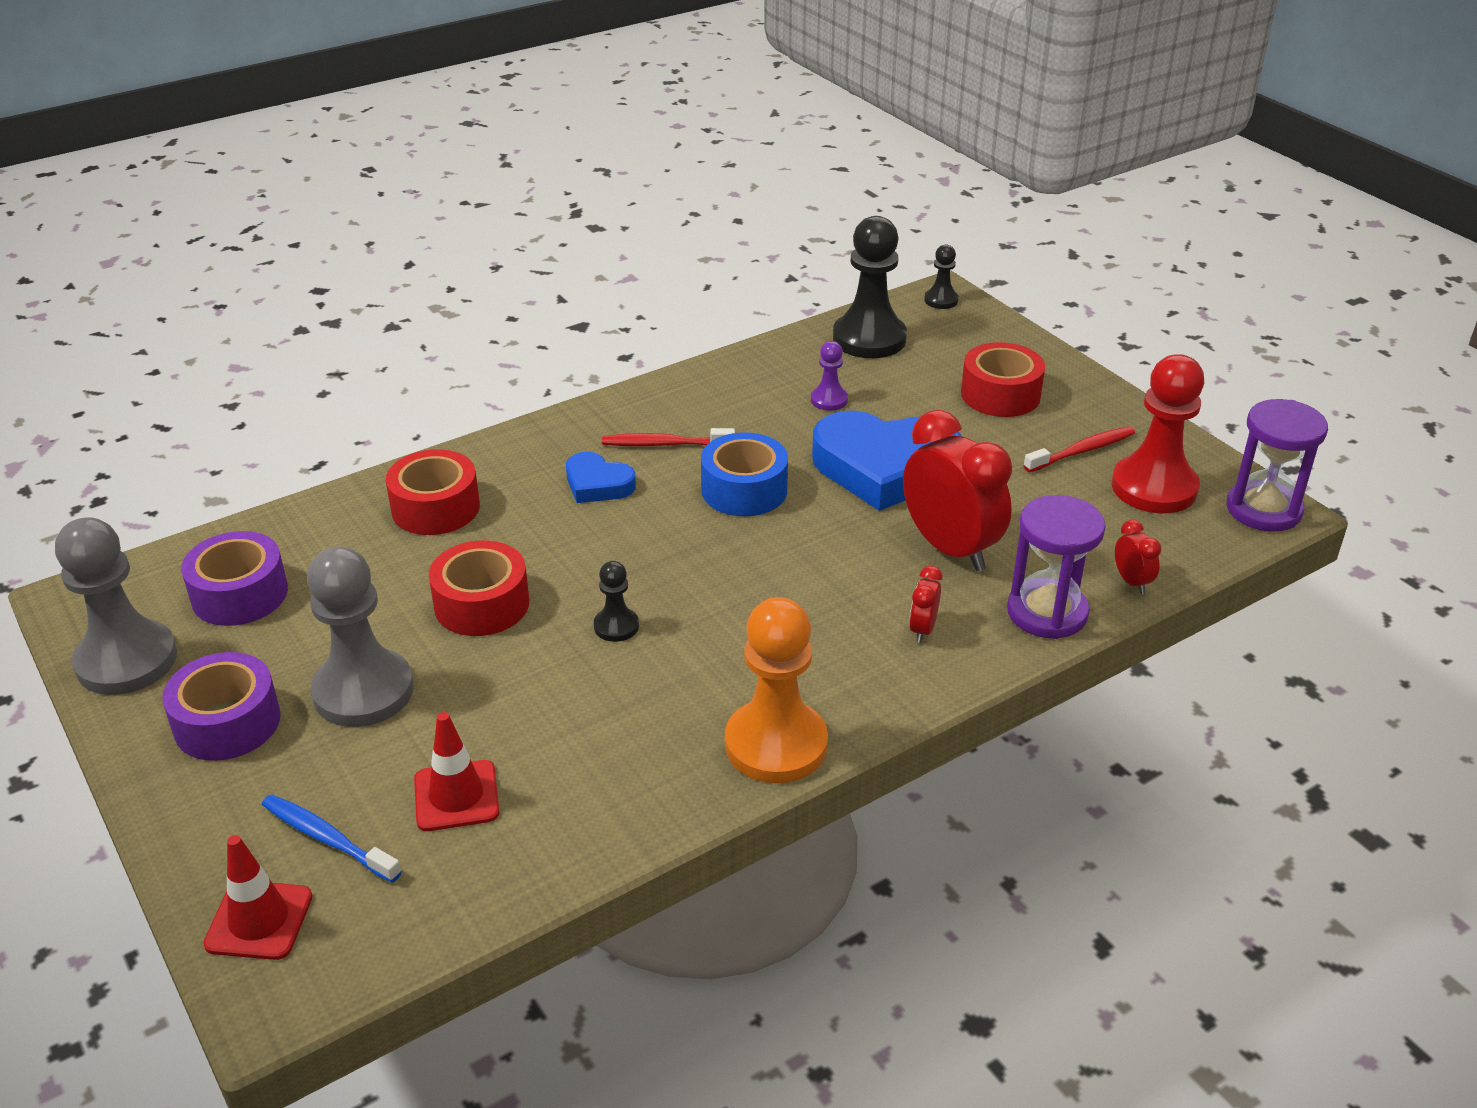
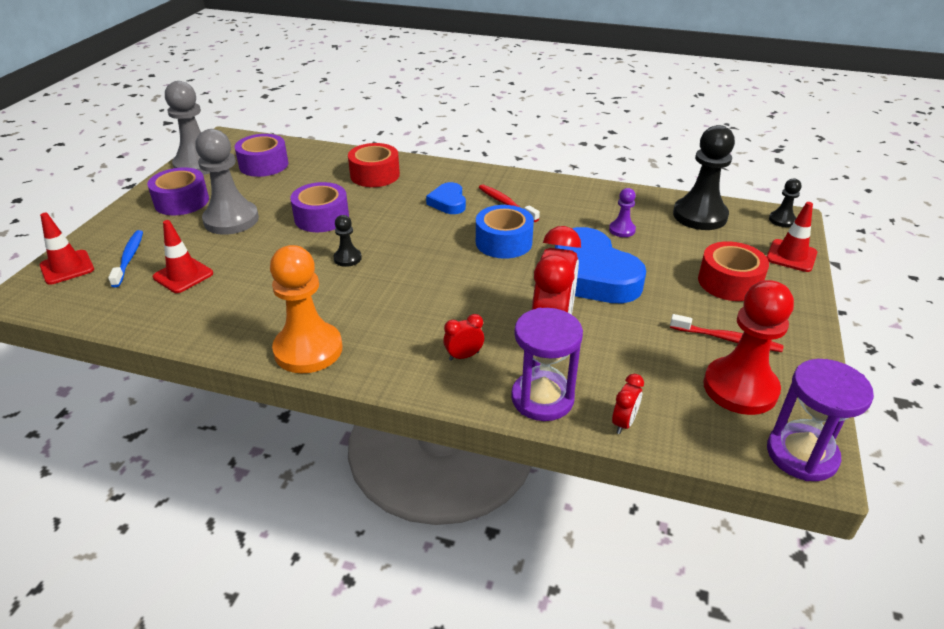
camera: 50 degrees right, 0 degrees up
(482, 604) = (321, 217): red tape -> purple tape
(1003, 335) = (791, 256): none -> red traffic cone

